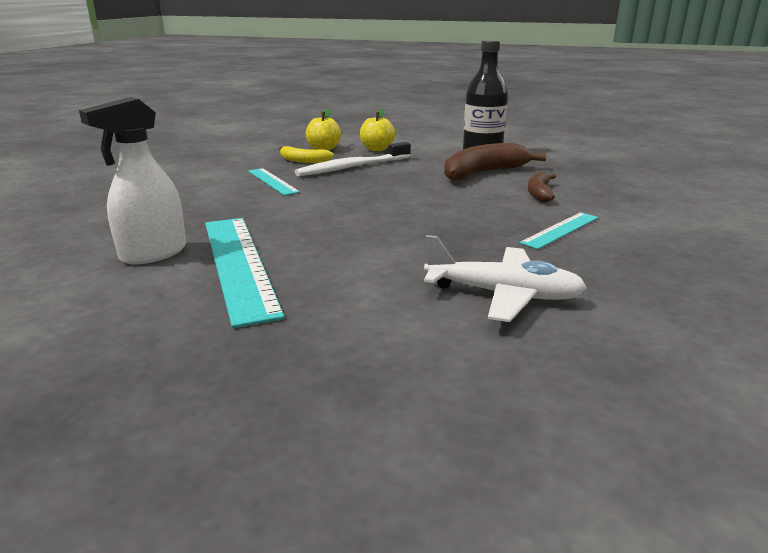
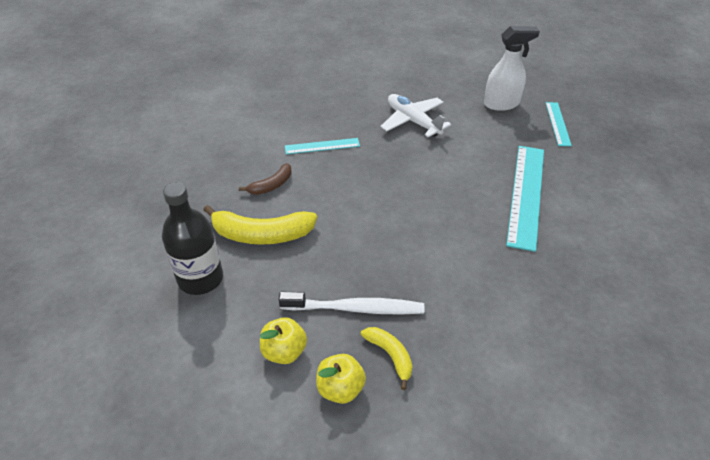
camera: 145 degrees left, 20 degrees up
(153, 254) = (576, 228): white spray bottle -> white spray bottle (501, 104)
(272, 181) = (451, 311): turquoise ruler -> turquoise ruler (557, 123)
(484, 173) = (261, 234): brown banana -> yellow banana

